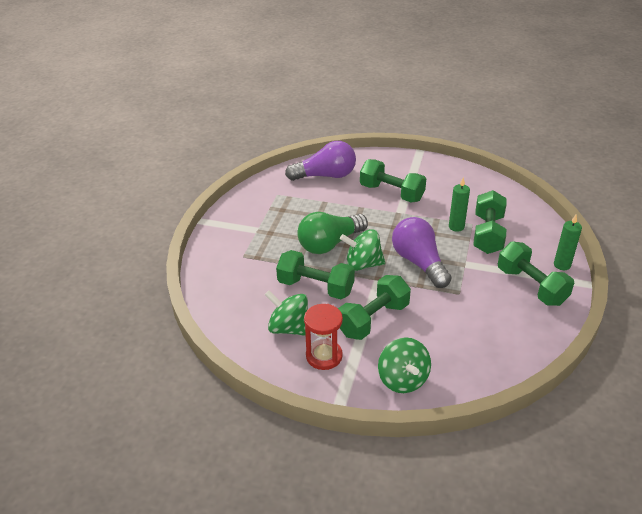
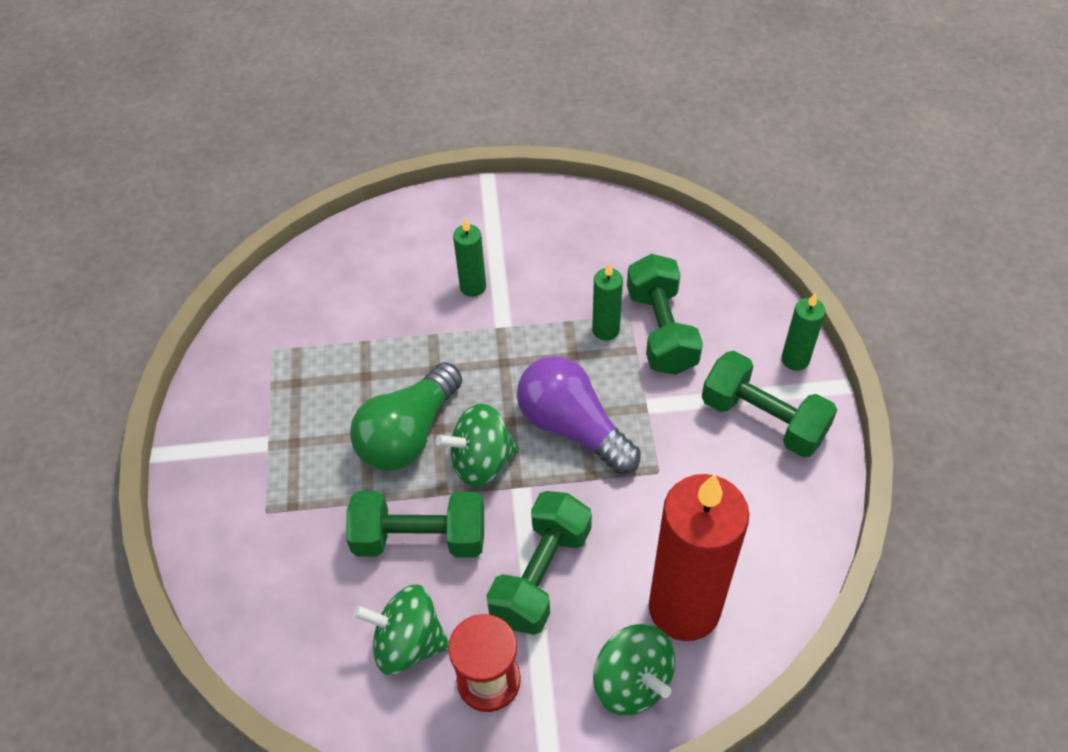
camera: 20 degrees left, 15 degrees up
(326, 176) = (344, 280): purple light bulb -> none
(391, 193) = (473, 287): green dumbbell -> green candle
(447, 356) = (684, 608): none -> red candle

